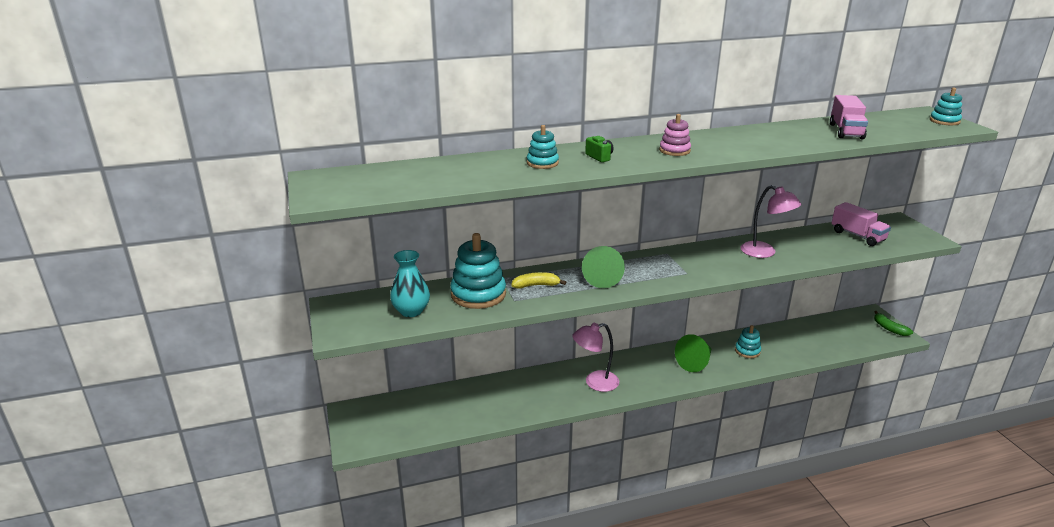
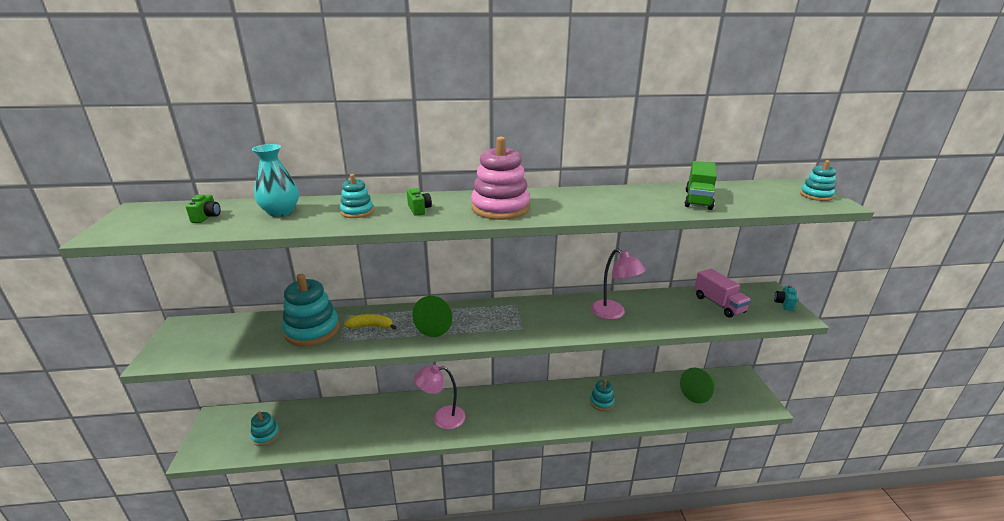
camera: 10 degrees right, 0 degrees up
(399, 178) = (207, 217): none -> green camera
(411, 311) = (239, 341): turquoise vase -> turquoise vase (280, 212)
(418, 419) = (266, 435): none -> turquoise stacking toy
(674, 150) = (500, 208): pink stacking toy -> pink stacking toy, size x1.85
(695, 362) = (546, 408): green cone -> green cone (699, 393)
(846, 131) = (698, 200): pink truck -> green truck
(889, 328) = (755, 395): green banana -> none
(915, 230) = (784, 304): none -> turquoise camera

